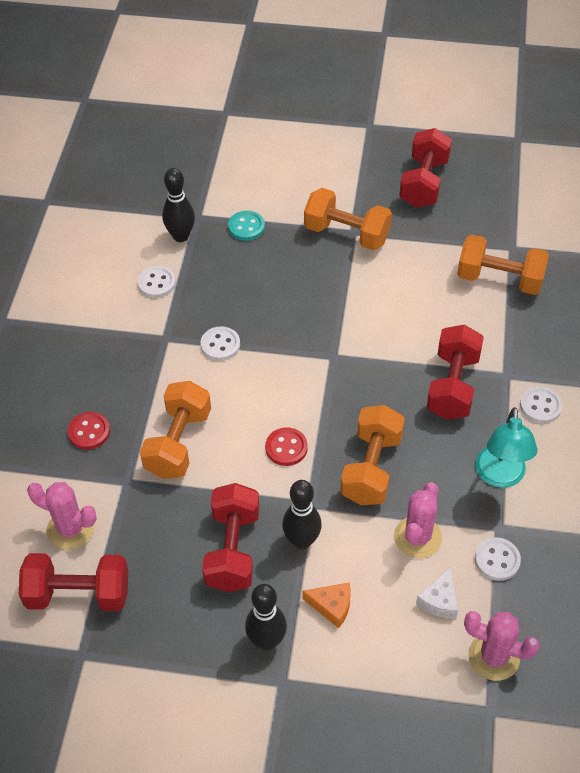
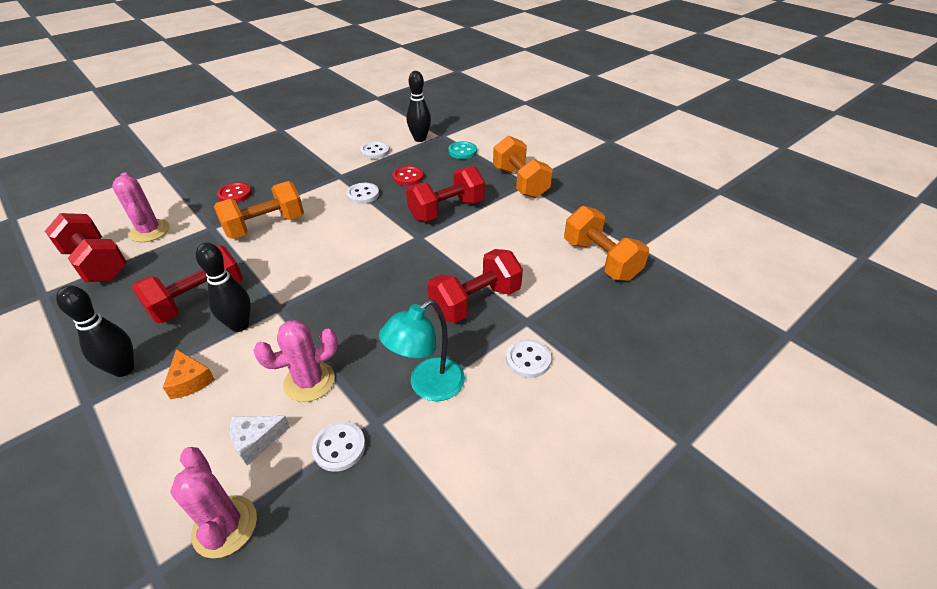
camera: 40 degrees right, 10 degrees down
(286, 448) = (315, 267): red button -> red button (408, 177)
(371, 468) = (347, 314): orange dumbbell -> none
(423, 183) = (611, 182): red dumbbell -> red dumbbell (446, 210)

